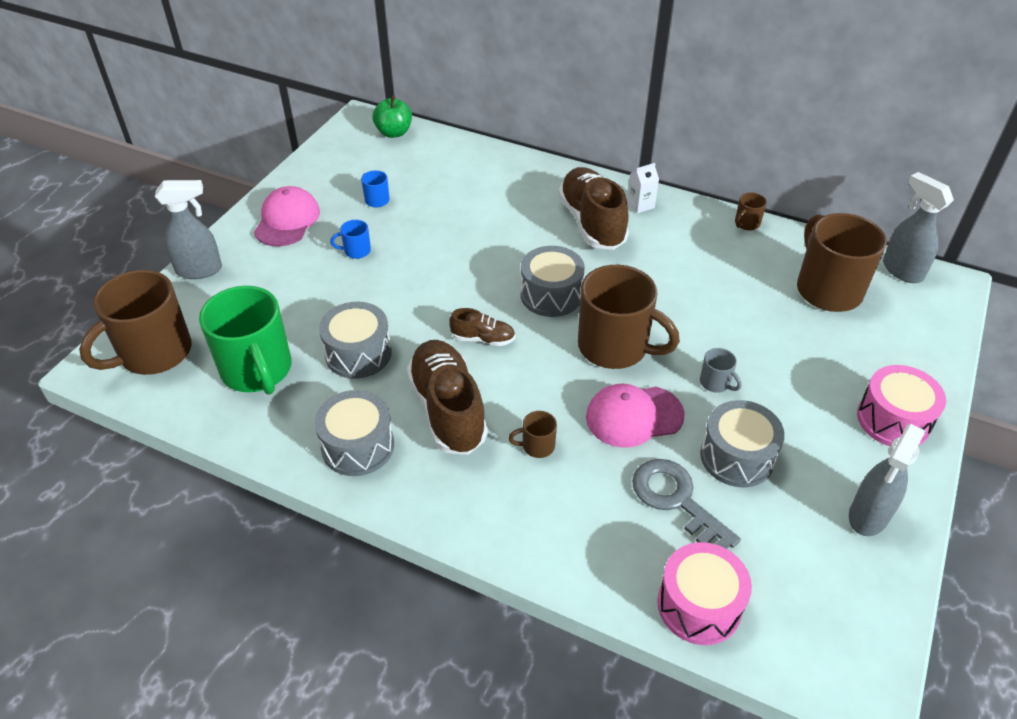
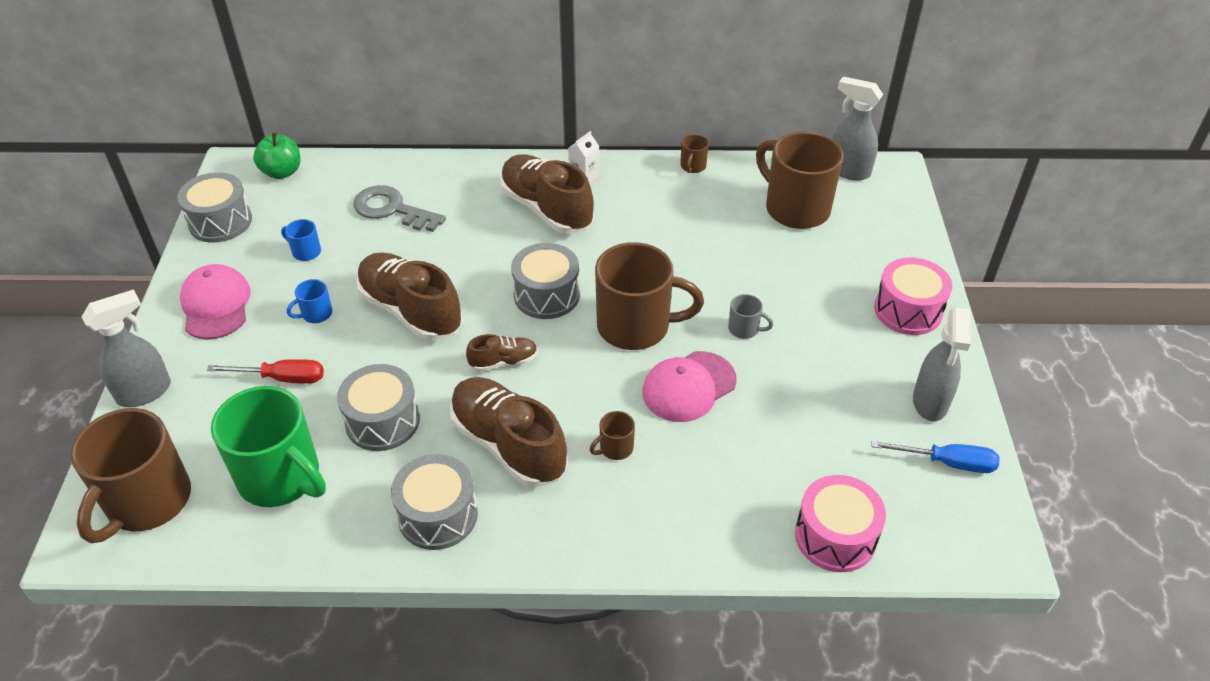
camera: 25 degrees left, 0 degrees up
(302, 293) = (282, 378): none -> red screwdriver
(431, 272) = (411, 311): none -> brown shoe
(676, 500) = (767, 450): grey key -> grey key (392, 209)
(737, 457) = (798, 391): grey drum -> grey drum (220, 221)
(855, 580) = (947, 462): none -> blue screwdriver

